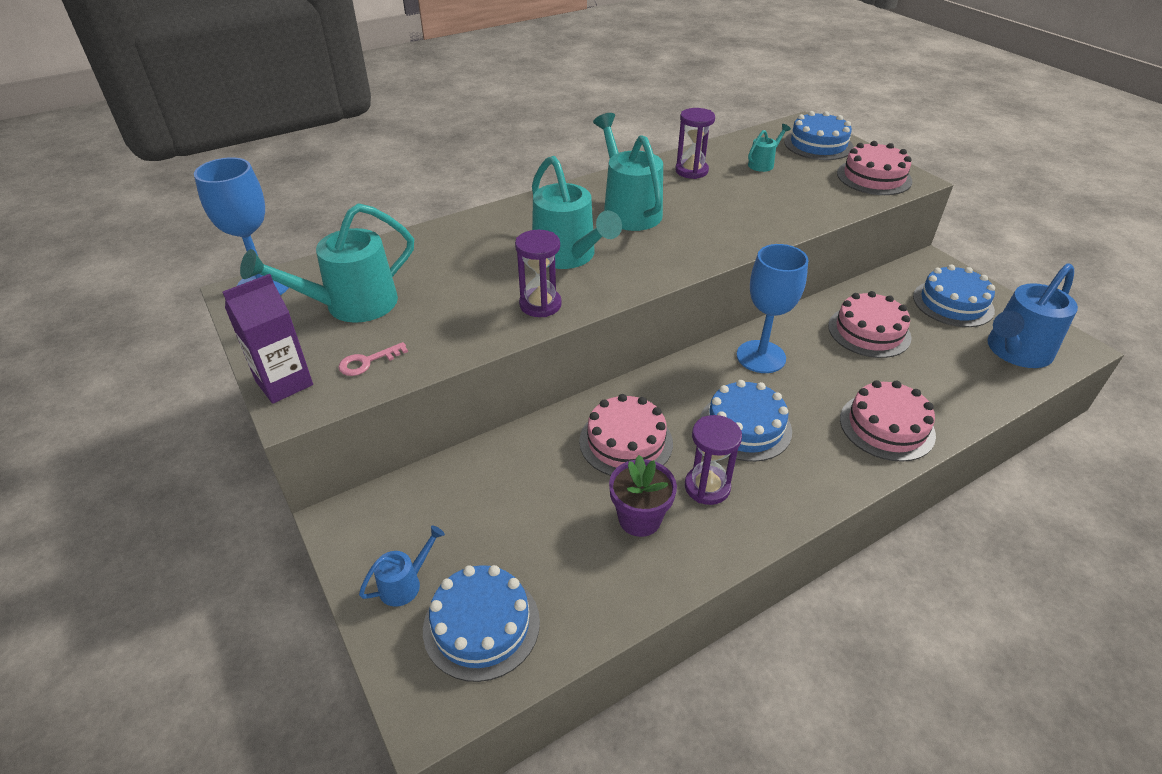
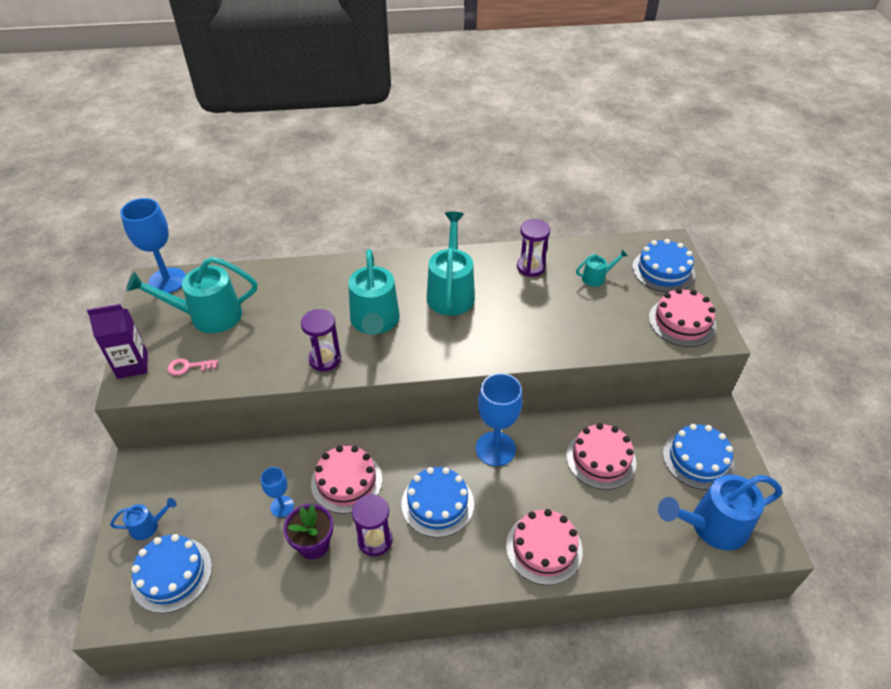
camera: 25 degrees right, 5 degrees up
(569, 495) = (282, 506): none -> blue goblet

